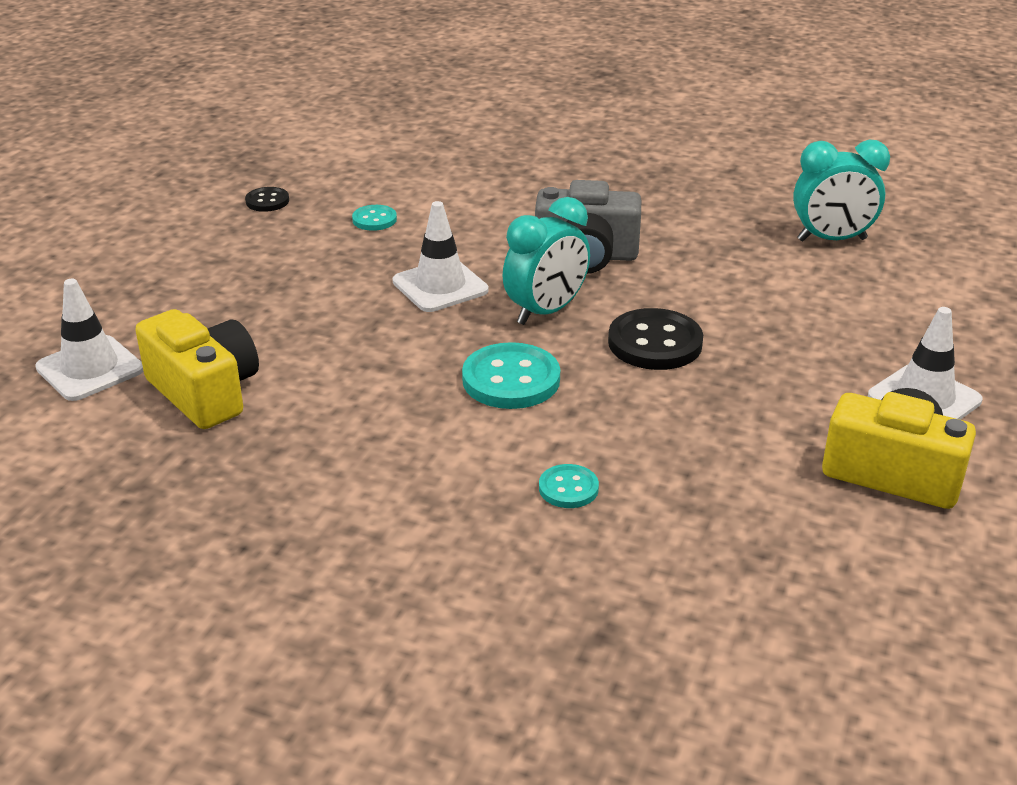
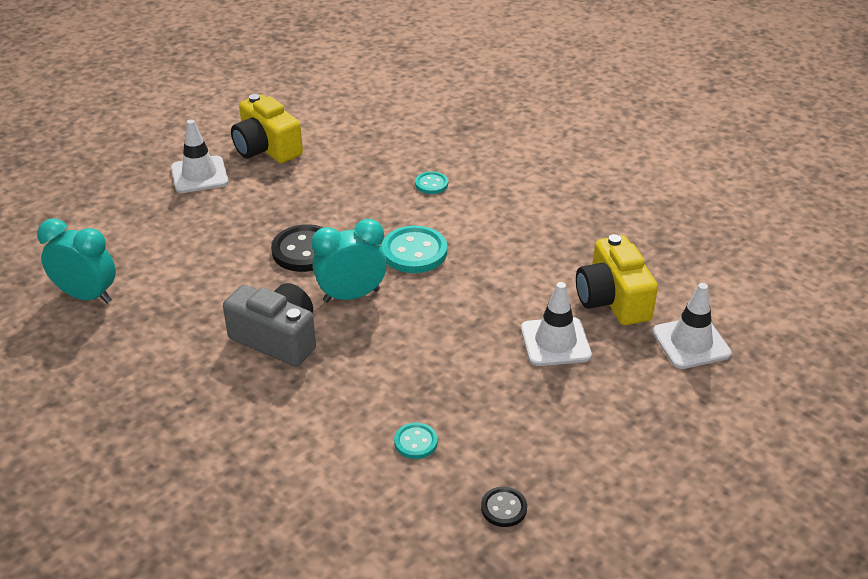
camera: 155 degrees left, 5 degrees up
(440, 286) = (408, 343): white traffic cone -> white traffic cone (555, 342)

